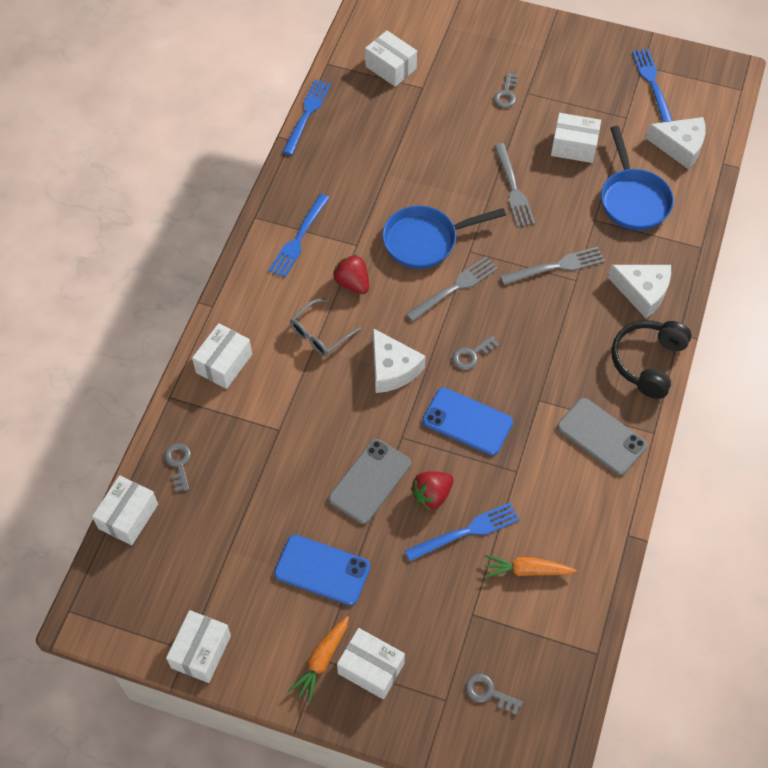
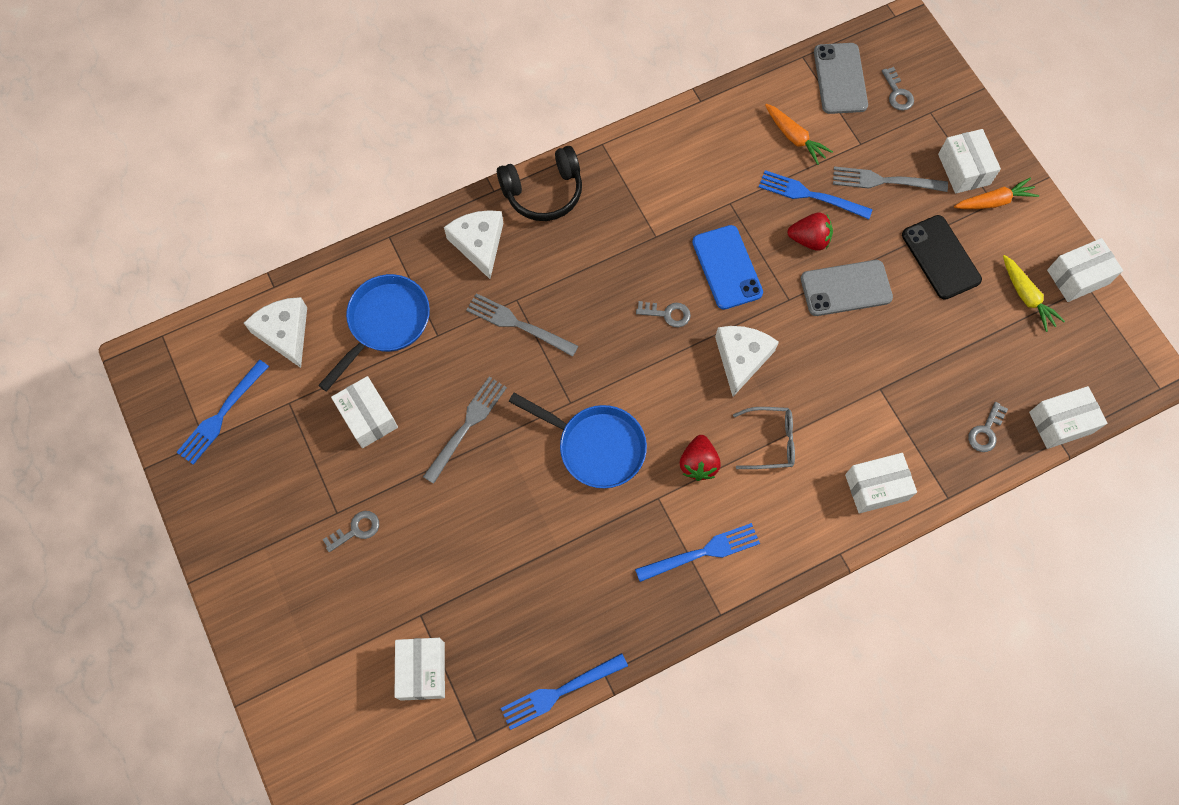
camera: 135 degrees left, 10 degrees up
(229, 596) = (1027, 297): none -> yellow carrot
(322, 570) = (941, 257): blue phone -> black phone
(455, 287) = (618, 381): grey fork -> grey fork (884, 181)
(601, 436) = (642, 173): grey phone -> grey phone (840, 79)

